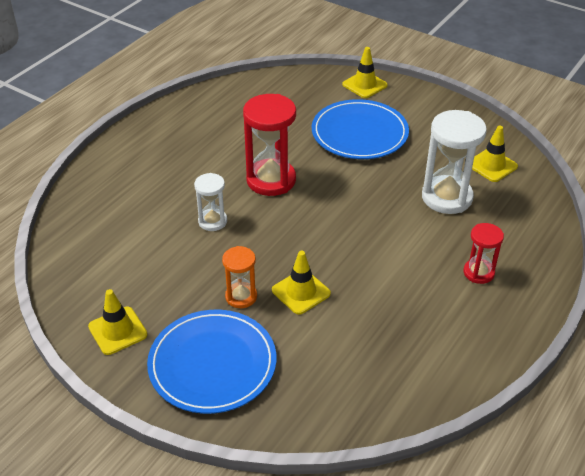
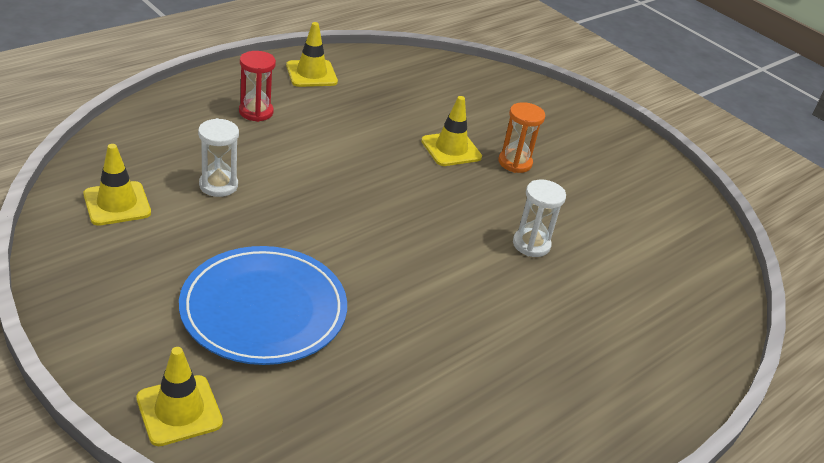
camera: 170 degrees left, 5 degrees down
(118, 331) = (643, 171): yellow traffic cone -> yellow traffic cone (311, 74)
(212, 364) = (553, 124): blue plate -> none
(271, 180) = (437, 275): red hourglass -> none
(447, 197) = (218, 185): white hourglass -> white hourglass, size x0.56

